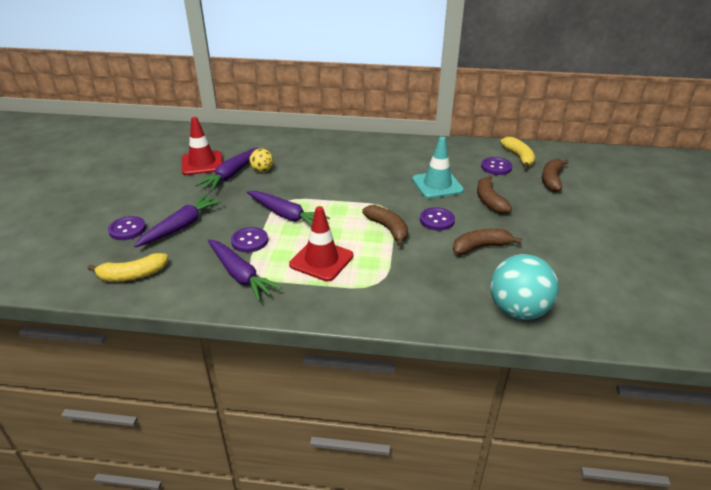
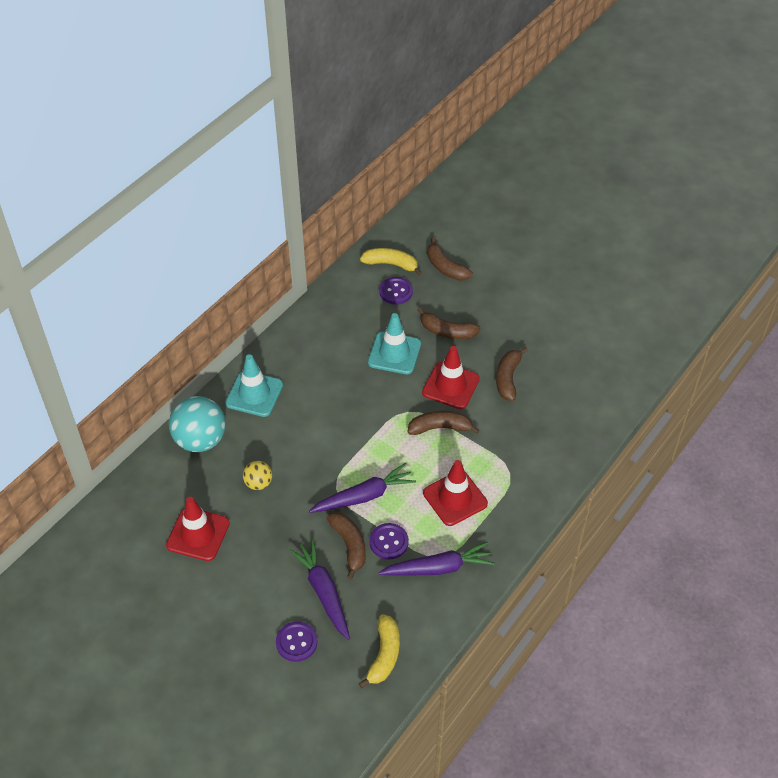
camera: 60 degrees left, 15 degrees up
(231, 175) = (246, 515): purple carrot -> none
(234, 224) = (349, 545): none -> brown banana
(337, 146) = (254, 394): none -> turquoise traffic cone
(437, 220) = (450, 386): purple button -> red traffic cone
(518, 310) = (594, 402): turquoise ball -> turquoise ball (200, 440)

